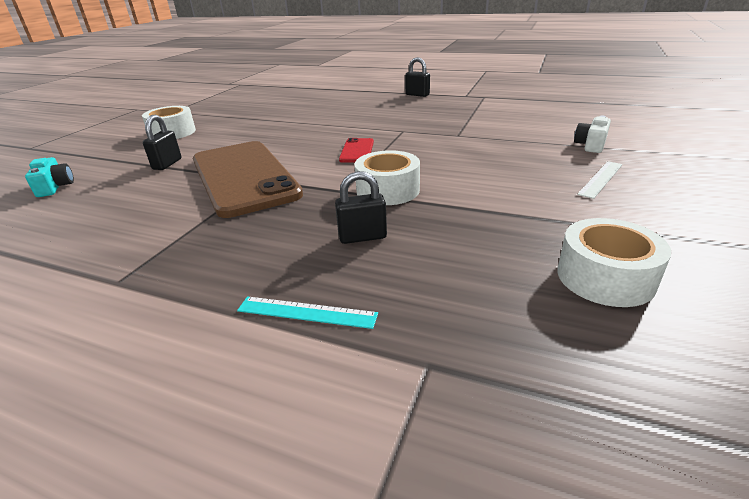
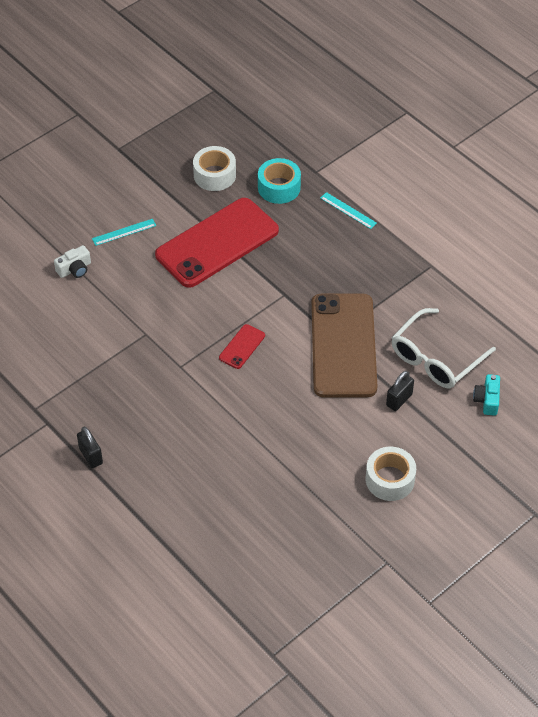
camera: 155 degrees left, 20 degrees up
(119, 197) = (435, 358): none -> white glasses
(362, 237) = (299, 245): black padlock -> none
(388, 190) = (256, 281): white tape -> none
(472, 301) = (279, 187): none -> turquoise tape
(478, 204) = (217, 243): none -> red phone
(601, 179) = (124, 232): white ruler -> turquoise ruler

